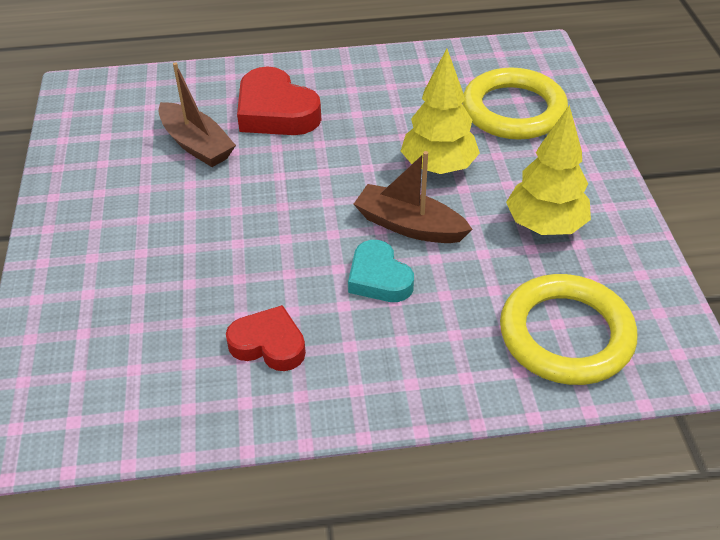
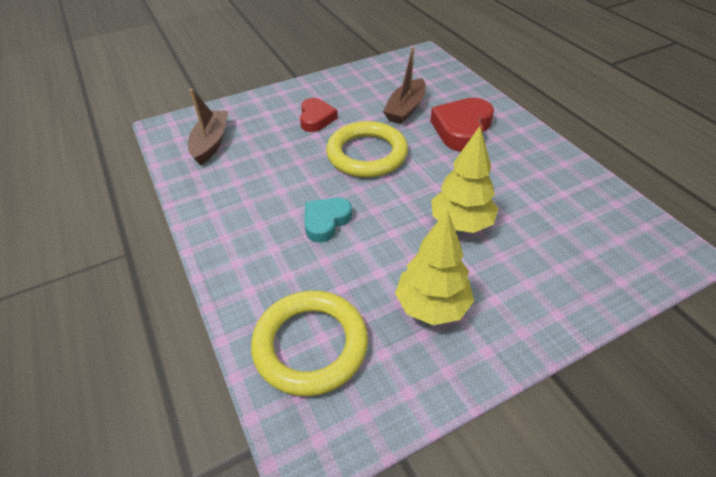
camera: 70 degrees right, 0 degrees up
(269, 344) = (250, 189): red heart -> red heart (316, 118)
(409, 226) = (386, 224): brown boat -> brown boat (211, 143)
(513, 110) = (570, 253): yellow ring -> yellow ring (367, 154)

